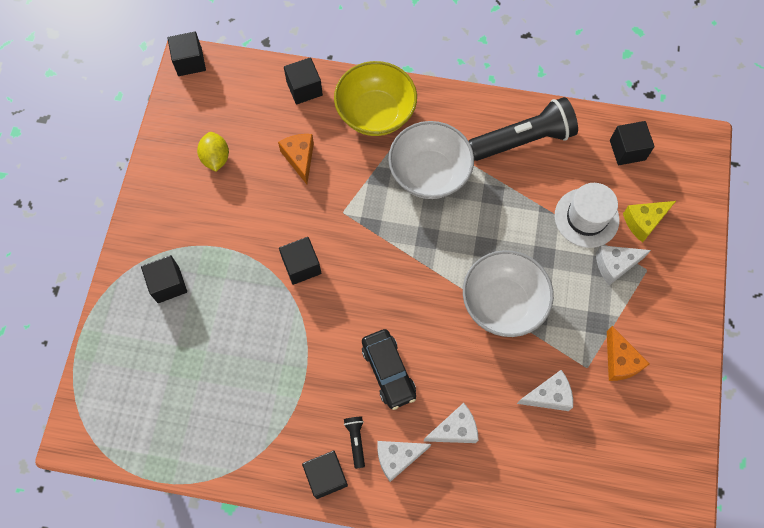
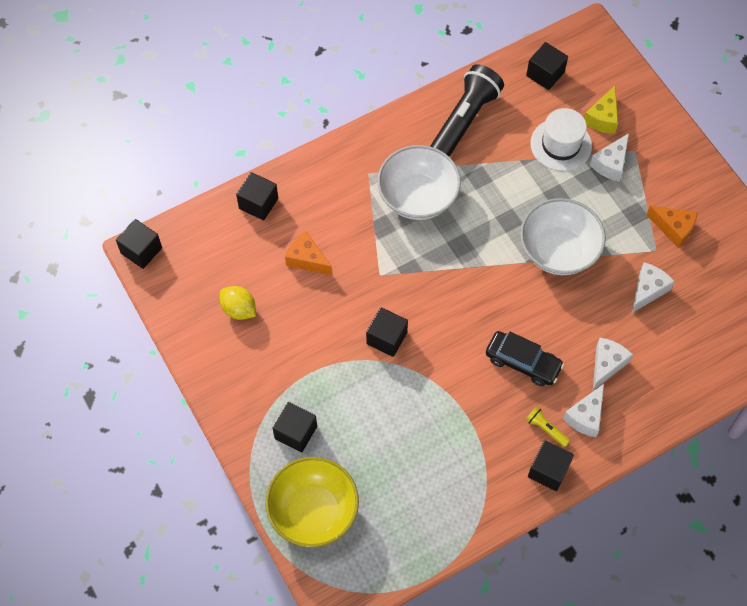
camera: 40 degrees left, 5 degrees down
(356, 441) = (546, 429): black flashlight -> yellow flashlight
(375, 113) = (333, 181): yellow bowl -> yellow bowl (313, 511)

